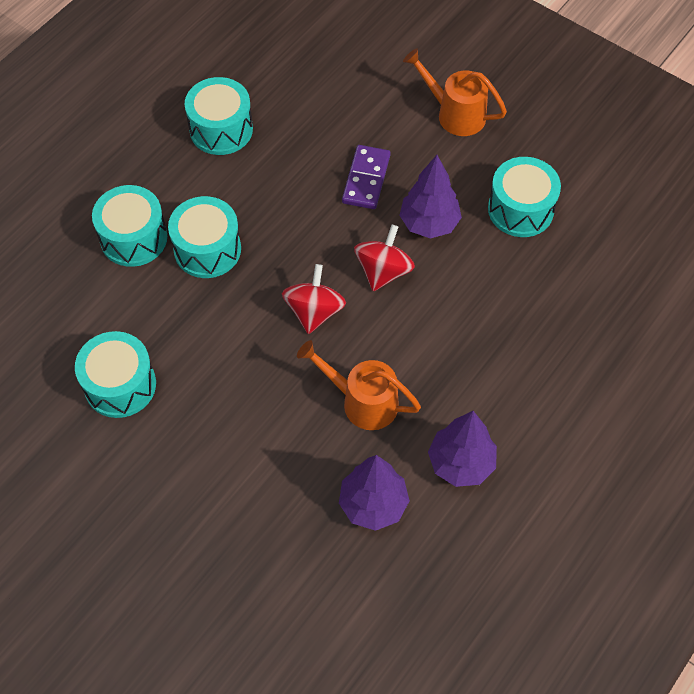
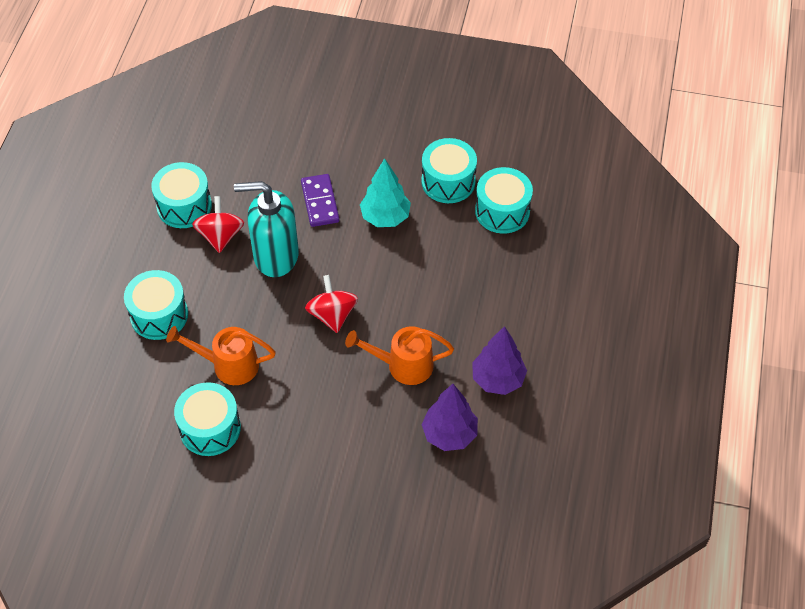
camera: 25 degrees left, 5 degrees down
(207, 249) = (223, 301): turquoise drum -> turquoise drum (502, 211)
(287, 221) = (275, 256): none -> turquoise soap dispenser
(383, 271) = (369, 265): red spinning top -> red spinning top (220, 236)
(429, 223) = (385, 217): purple tree -> turquoise tree
(454, 113) = (362, 128): orange watering can -> orange watering can (228, 365)

